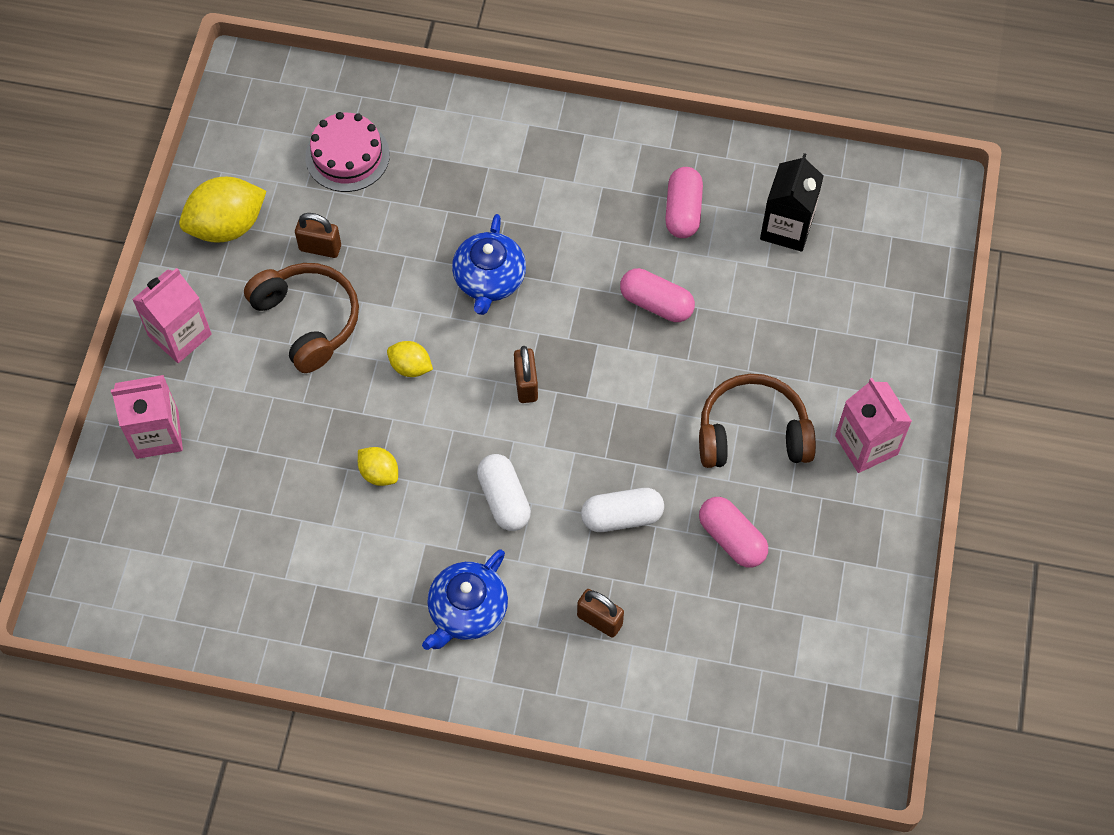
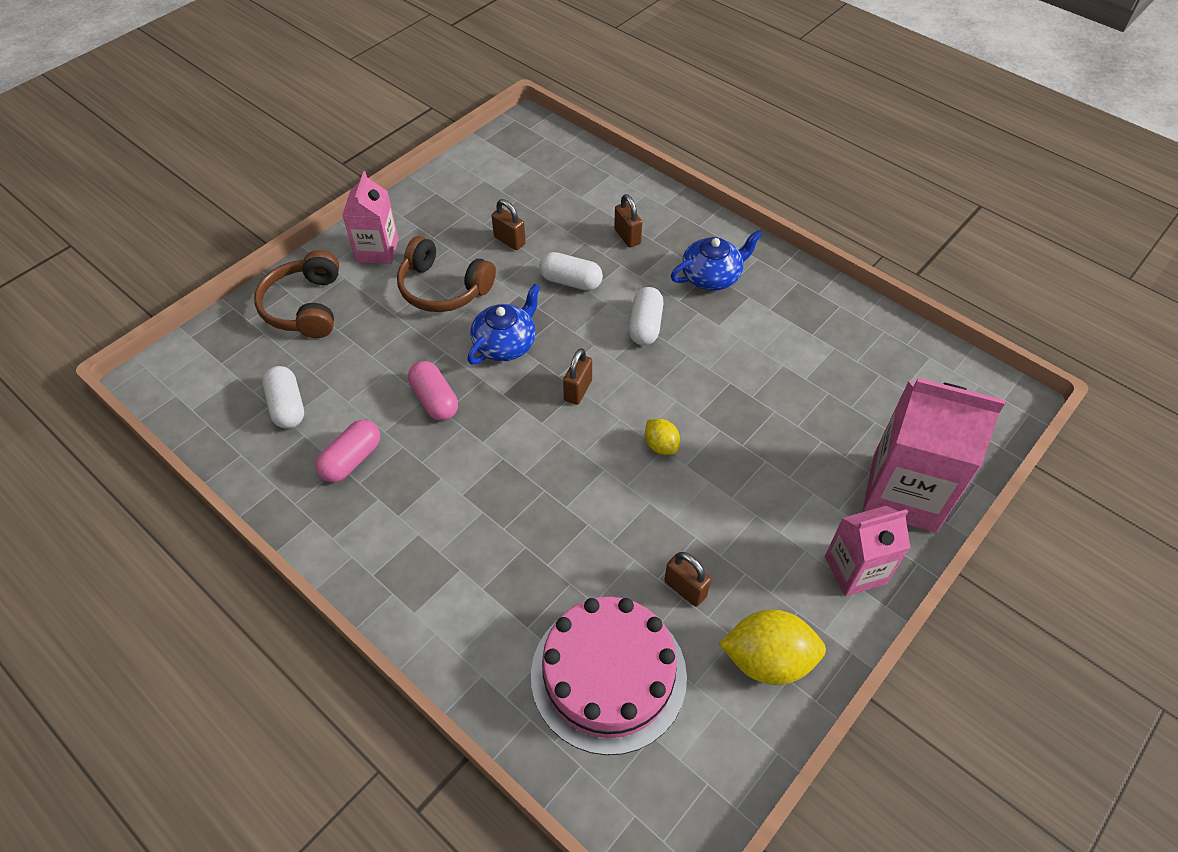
camera: 150 degrees left, 10 degrees down
(157, 434) = (904, 492): pink carton -> pink carton, size x1.65
(308, 320) = (729, 526): brown headphones -> brown headphones (305, 307)
(347, 156) = (608, 675): pink cake -> pink cake, size x1.60
(379, 473) = (729, 382): yellow lemon -> none
(489, 279) = (551, 483): blue teapot -> blue teapot (505, 343)
(731, 539) = (509, 241): pink capsule -> brown padlock
(786, 228) = (287, 406): black carton -> white capsule

